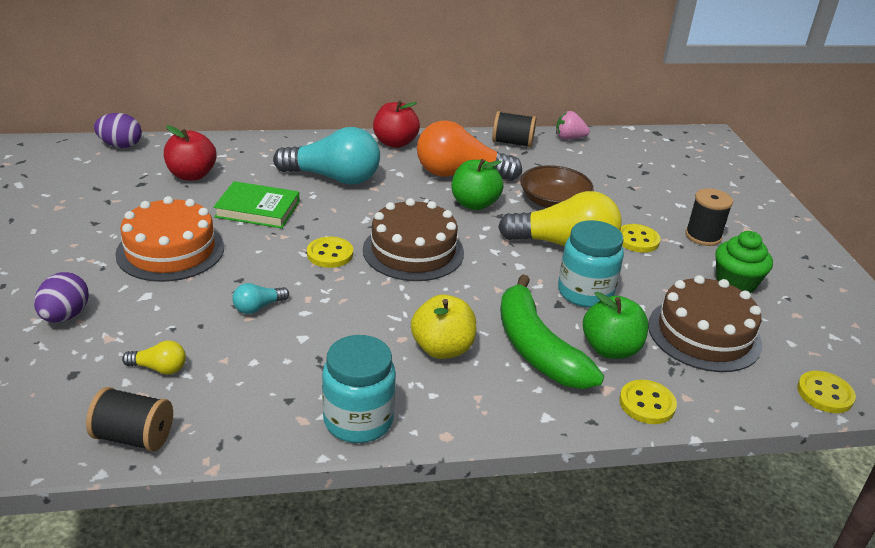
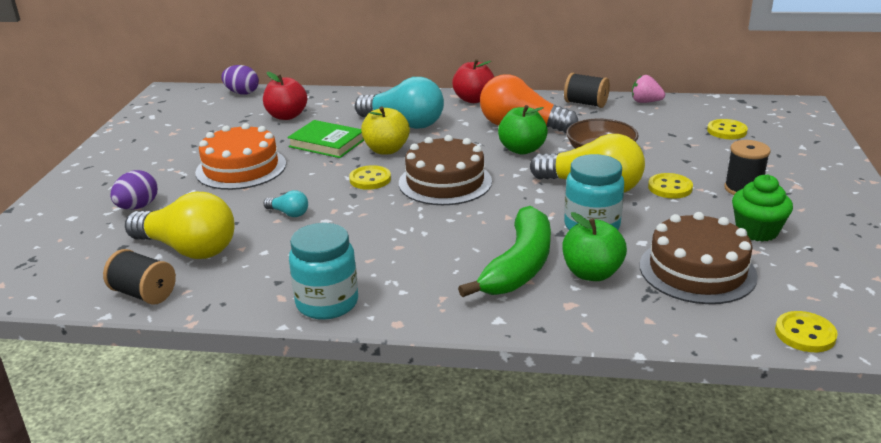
camera: 20 degrees right, 5 degrees down
(159, 368) = (188, 249): yellow light bulb -> yellow light bulb, size x2.31
(258, 307) = (289, 213): turquoise light bulb -> turquoise light bulb turned 135 degrees counterclockwise
(442, 349) = (430, 258): yellow apple -> yellow apple (386, 150)
(537, 348) = (519, 265): green banana -> green banana turned 150 degrees counterclockwise
(647, 404) = (604, 321): yellow button -> yellow button (726, 131)

